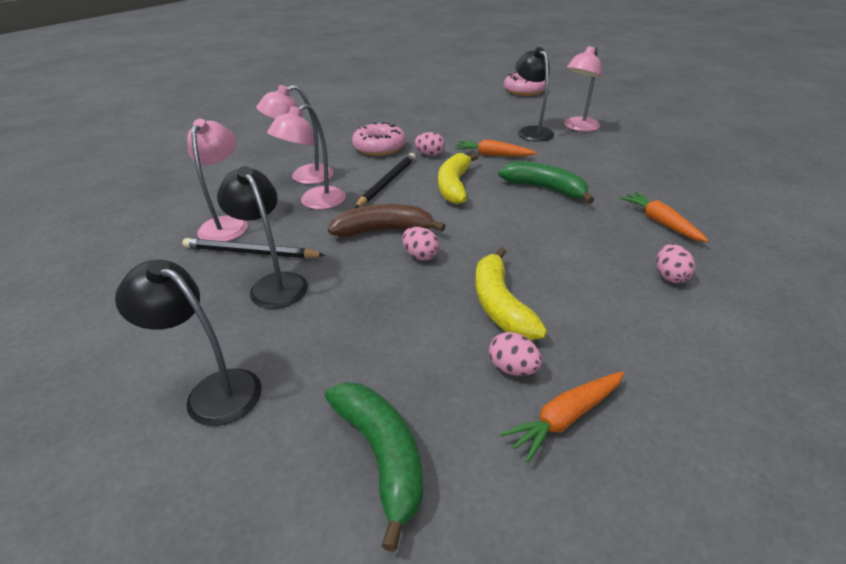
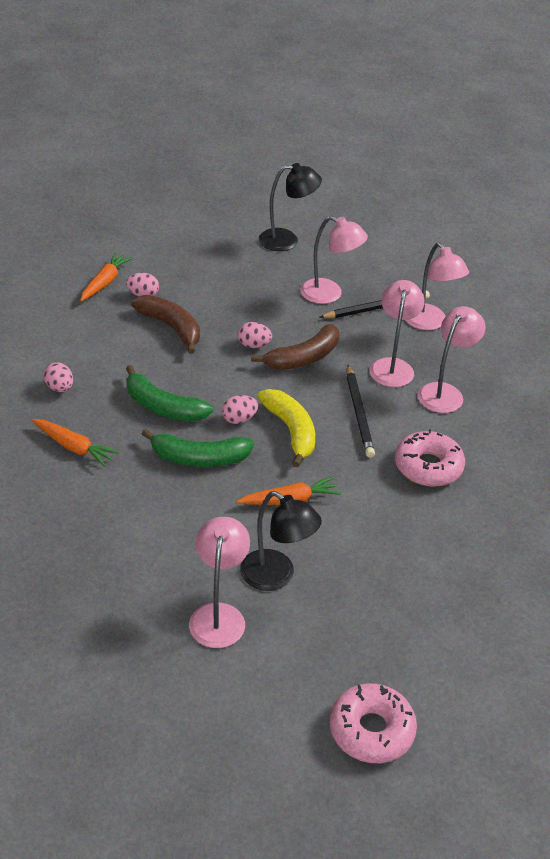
camera: 145 degrees right, 5 degrees up
(274, 284) = (329, 294): black lamp -> pink lamp
(382, 455) = (182, 245): green banana -> green banana (162, 407)
(430, 154) = (360, 474): pink egg -> pink egg (239, 419)
(500, 305) = (171, 327): yellow banana -> brown banana

